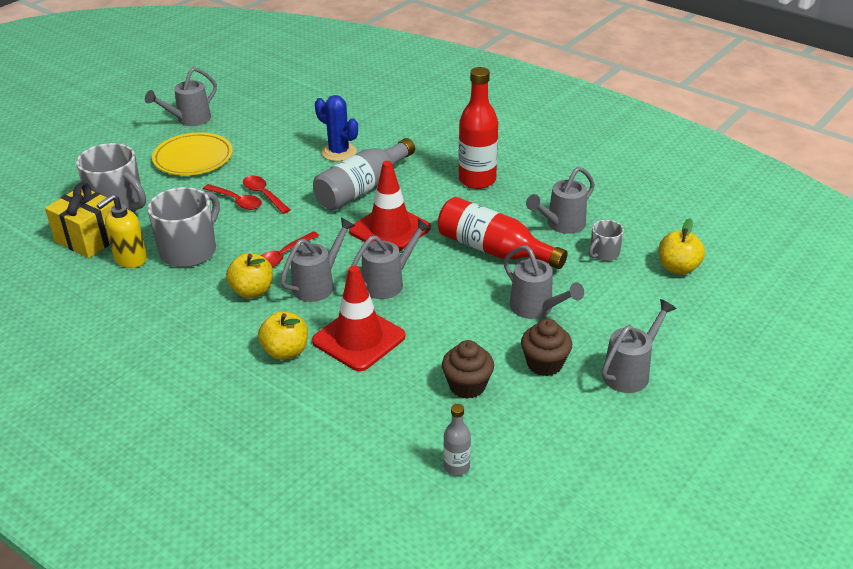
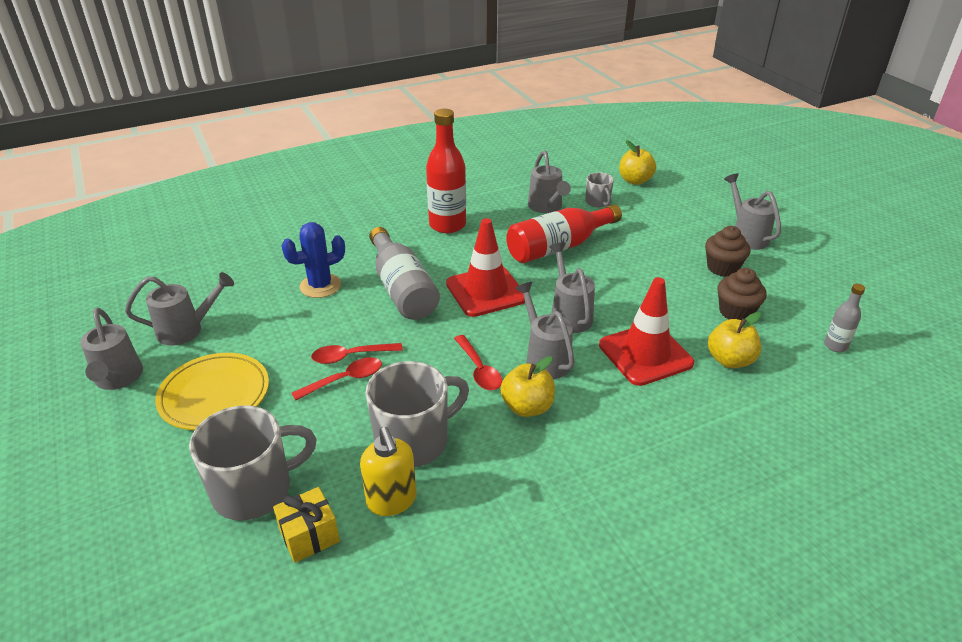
camera: 65 degrees left, 0 degrees up
(89, 238) = (309, 536): yellow gift -> yellow gift, size x0.64
(189, 250) = (414, 441): grey mug -> grey mug turned 90 degrees clockwise
(285, 351) = (642, 407): yellow apple -> yellow apple (730, 360)
(536, 308) = (651, 251): grey watering can -> grey watering can (186, 330)

